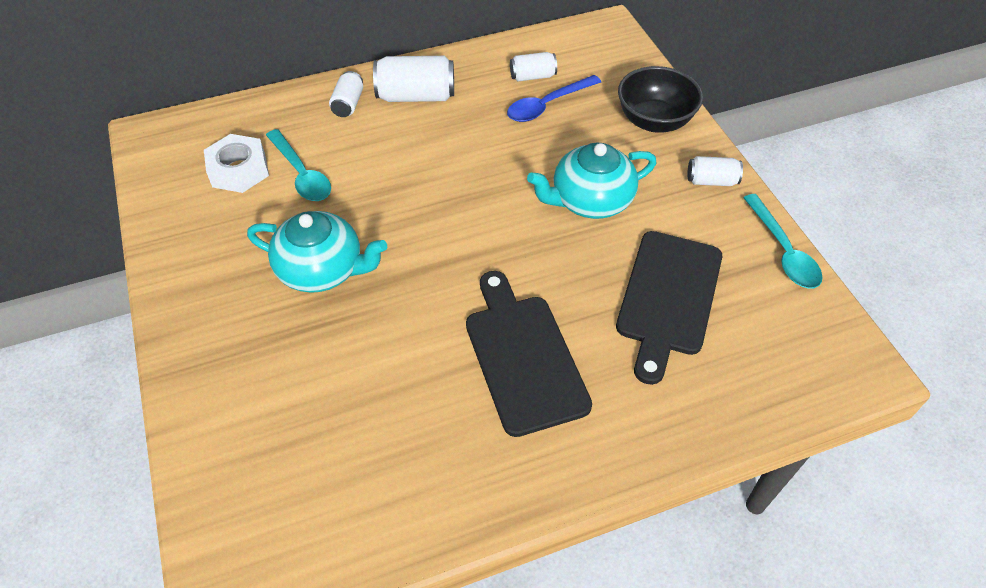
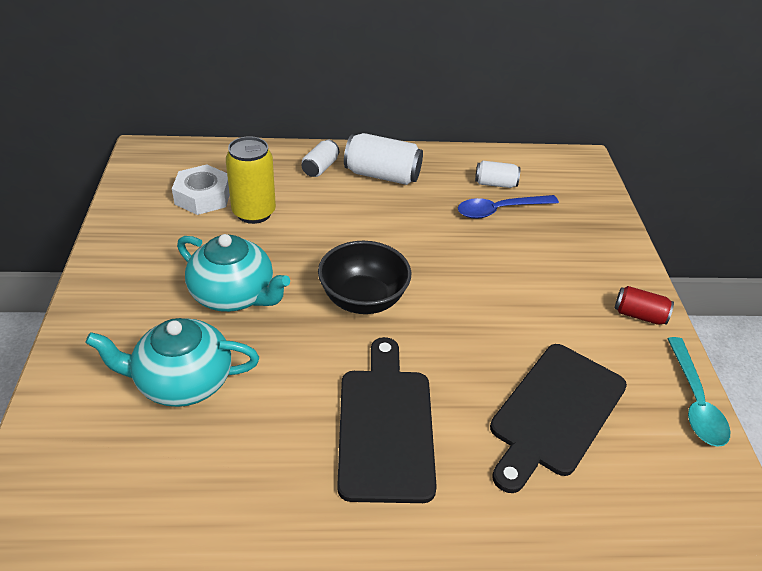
camera: 15 degrees right, 10 degrees down
(301, 174) = (254, 212): turquoise spoon -> yellow can
(590, 200) = (509, 301): turquoise teapot -> turquoise teapot (182, 381)
(654, 121) = (599, 248): black bowl -> black bowl (363, 299)
(711, 181) = (639, 315): white can -> red can

